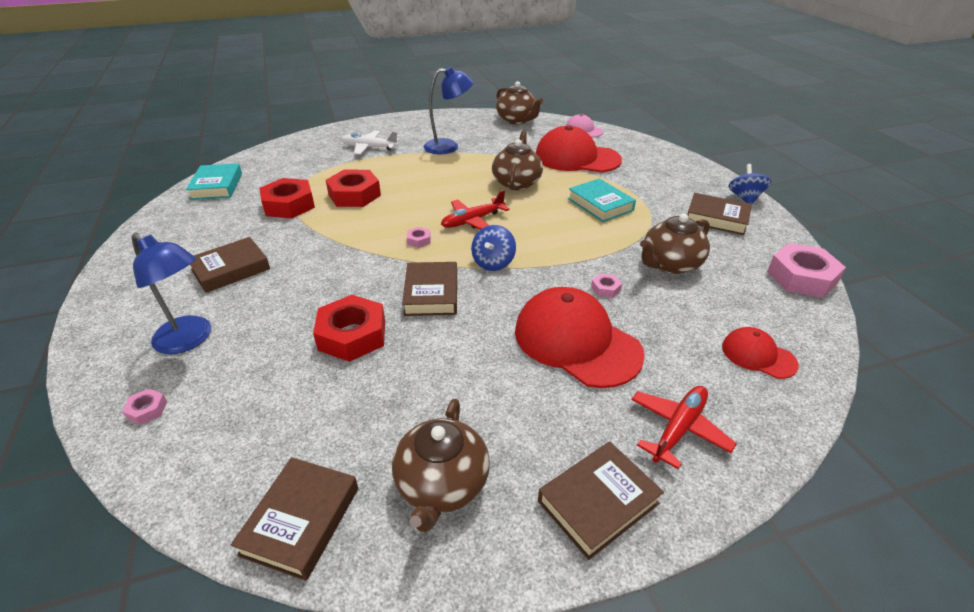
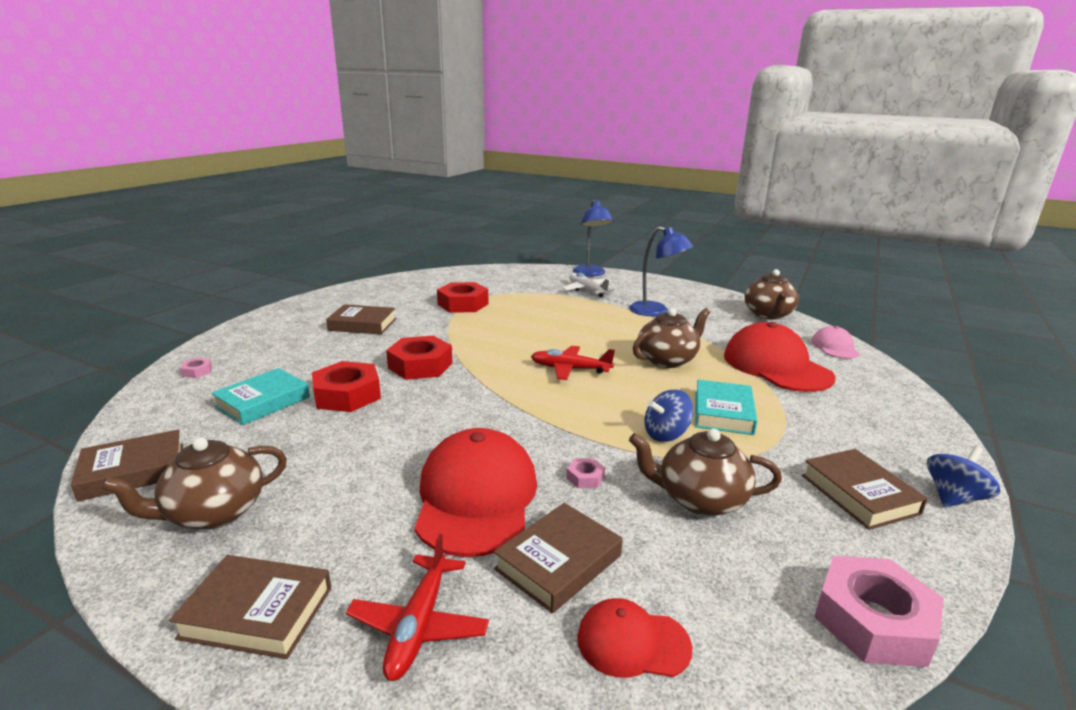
camera: 45 degrees right, 15 degrees down
(190, 340) = (275, 350): blue lamp -> blue lamp (591, 274)
(217, 186) = (444, 277): turquoise book -> turquoise book (263, 402)
(354, 195) = (516, 315): red nut -> red nut (420, 365)
(419, 240) = (502, 362): pink nut -> none
(431, 293) = (441, 399): brown book -> brown book (558, 562)
(493, 262) = (527, 405): blue spinning top -> blue spinning top (666, 434)
(678, 428) = (418, 625): red plane -> red plane turned 105 degrees clockwise
(758, 355) = (632, 642): red cap -> red cap turned 75 degrees counterclockwise

